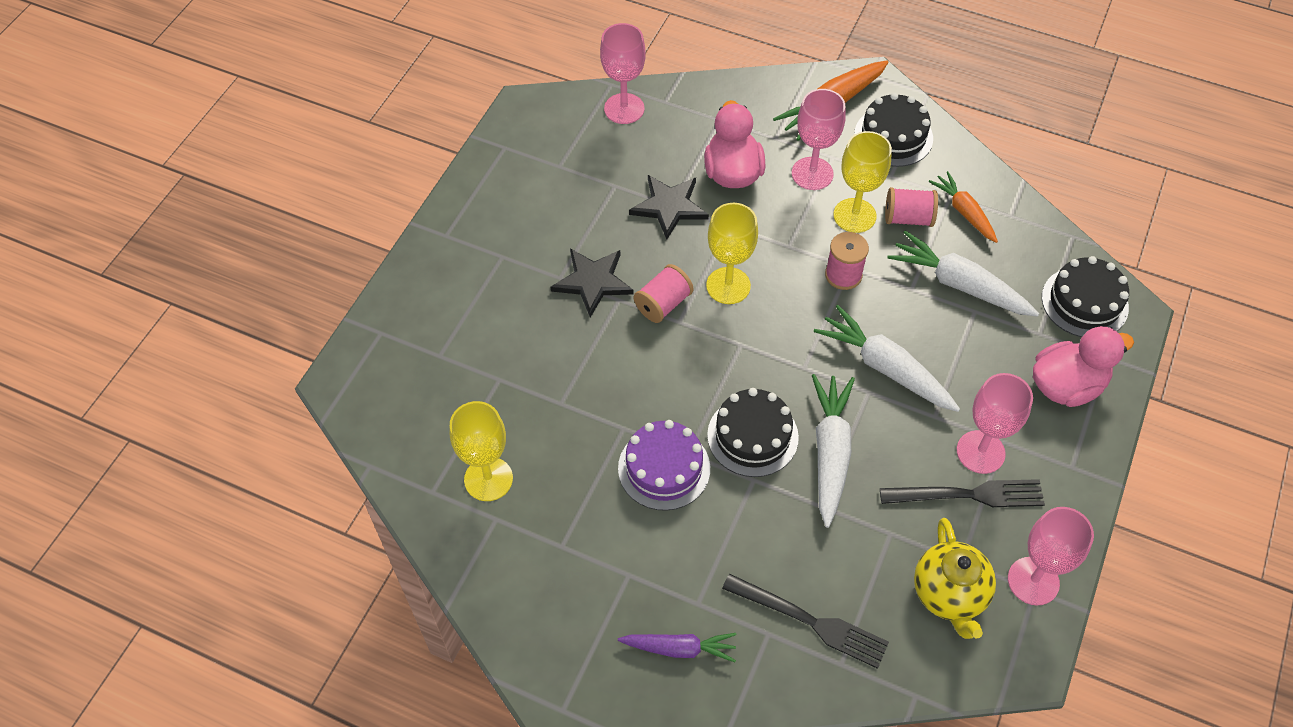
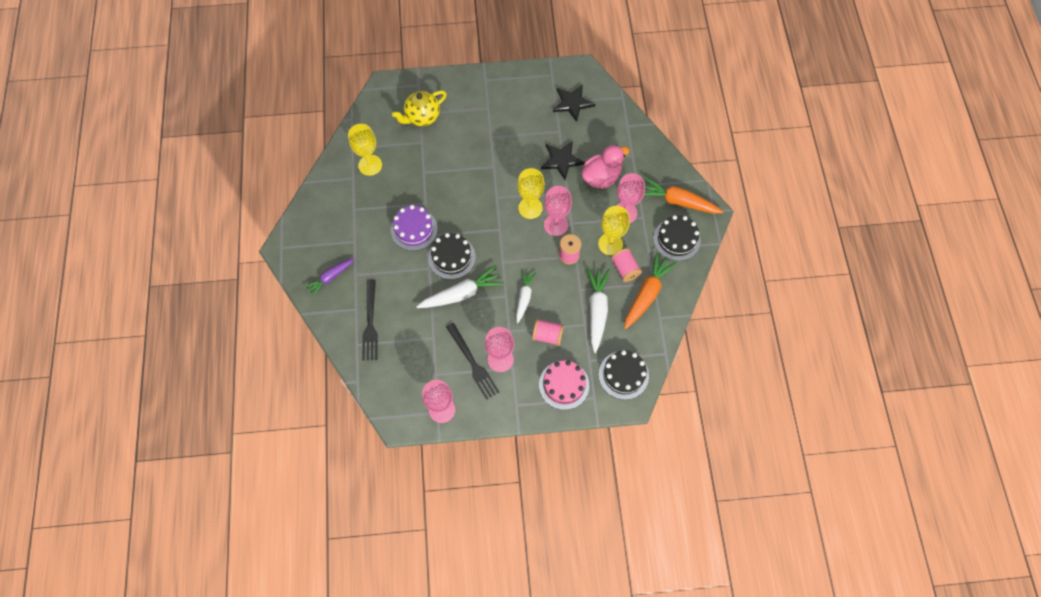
camera: 60 degrees right, 10 degrees up
(593, 282) = (496, 151): black star -> black star (572, 103)
(624, 109) = (610, 111): pink goblet -> pink goblet (556, 225)
(663, 304) = (502, 186): pink spool -> pink spool (547, 335)
(679, 649) = (330, 277): purple carrot -> purple carrot turned 75 degrees clockwise
(885, 367) = (524, 297): white carrot -> white carrot, size x0.64
(949, 594) = (415, 375): yellow teapot -> yellow teapot (422, 117)
(964, 212) = (647, 294): orange carrot -> orange carrot, size x1.56
(1066, 386) = (564, 385): pink duck -> pink cake

